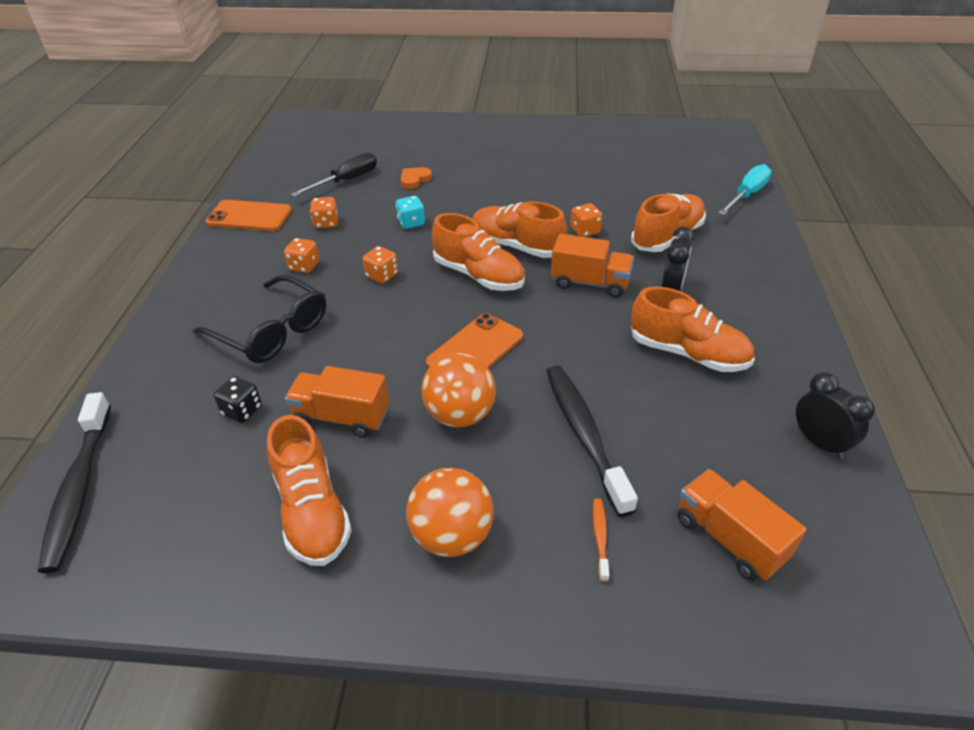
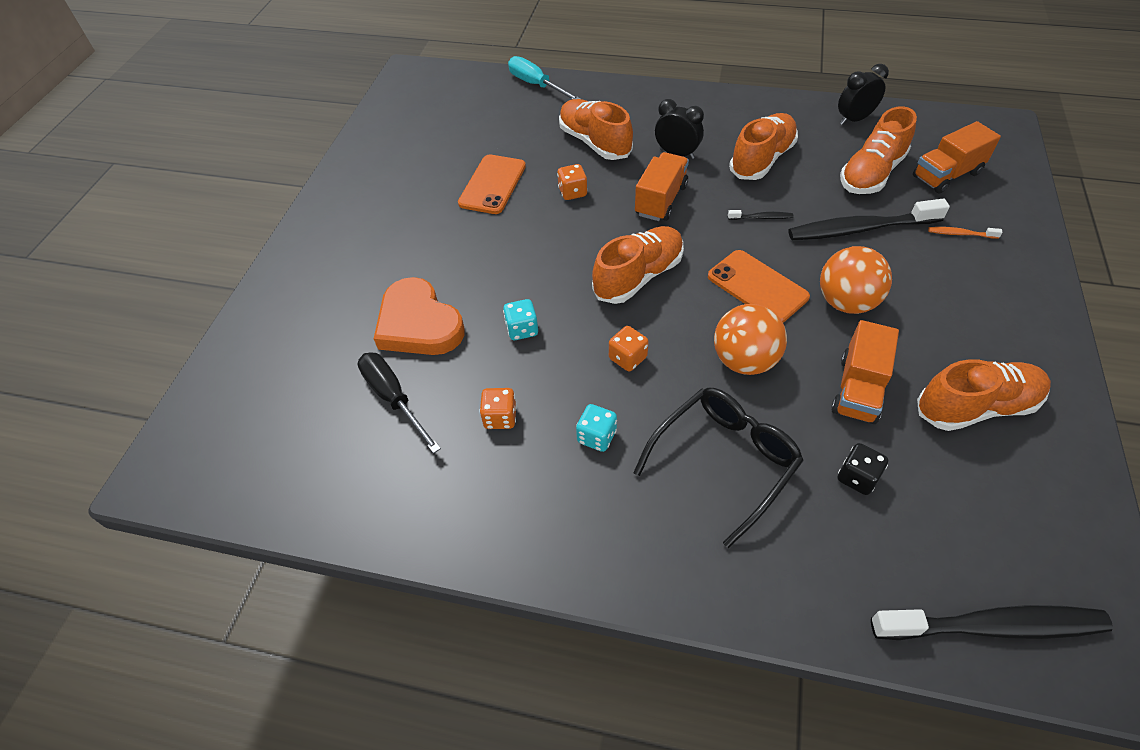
camera: 80 degrees left, 10 degrees up
(249, 216) = (456, 515): orange phone -> orange phone (492, 184)
(304, 266) = (596, 437): orange dice -> turquoise dice
(414, 179) = (418, 324): orange heart -> orange heart, size x2.13
(452, 536) = (979, 314): orange ball -> orange ball (744, 360)
(516, 246) = (590, 244): orange shoe -> orange shoe (871, 174)
(582, 353) = (761, 217): none -> black toothbrush

